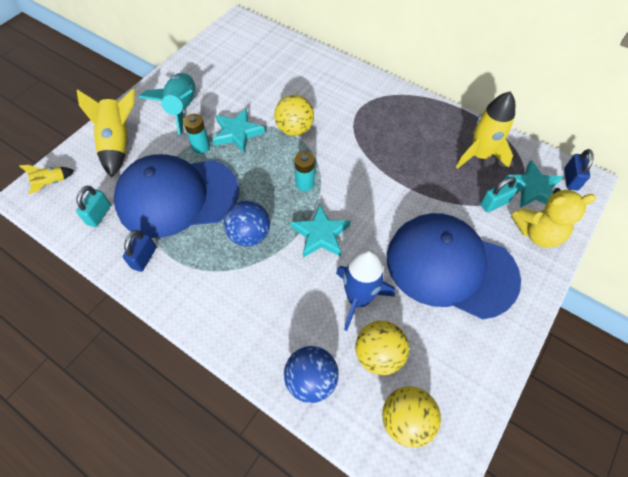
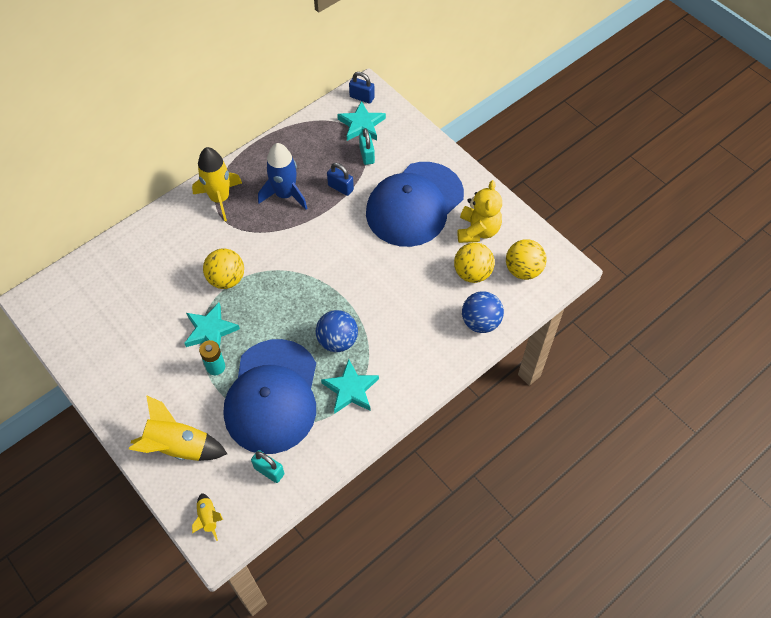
camera: 75 degrees left, 0 degrees up
(144, 258) = (333, 432): blue padlock -> blue padlock (340, 187)
(182, 109) = (153, 378): turquoise rocket -> none
(305, 184) = (296, 285): turquoise battery -> none
(320, 234) = (355, 286): turquoise star -> turquoise star (350, 389)
(358, 298) = (423, 274): blue rocket -> blue rocket (285, 194)
(479, 155) = (315, 147): yellow rocket -> yellow rocket (220, 199)
(537, 233) = (403, 138): yellow teddy bear -> yellow teddy bear (478, 230)

